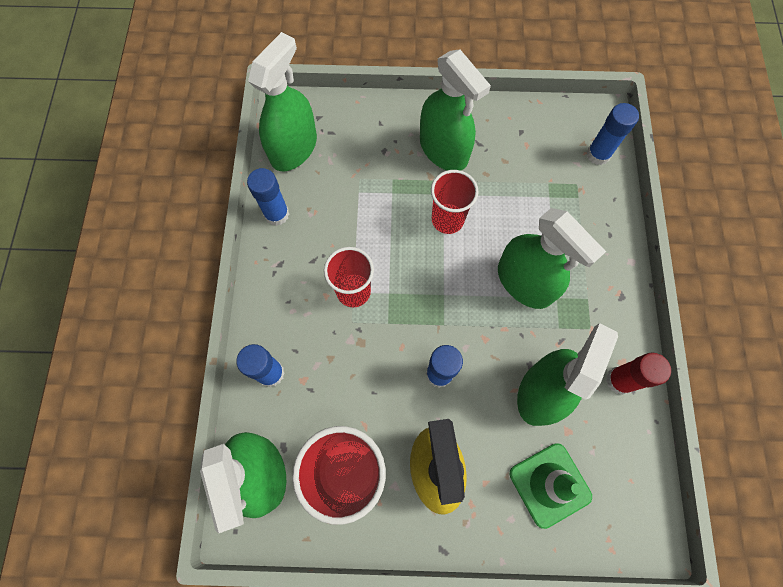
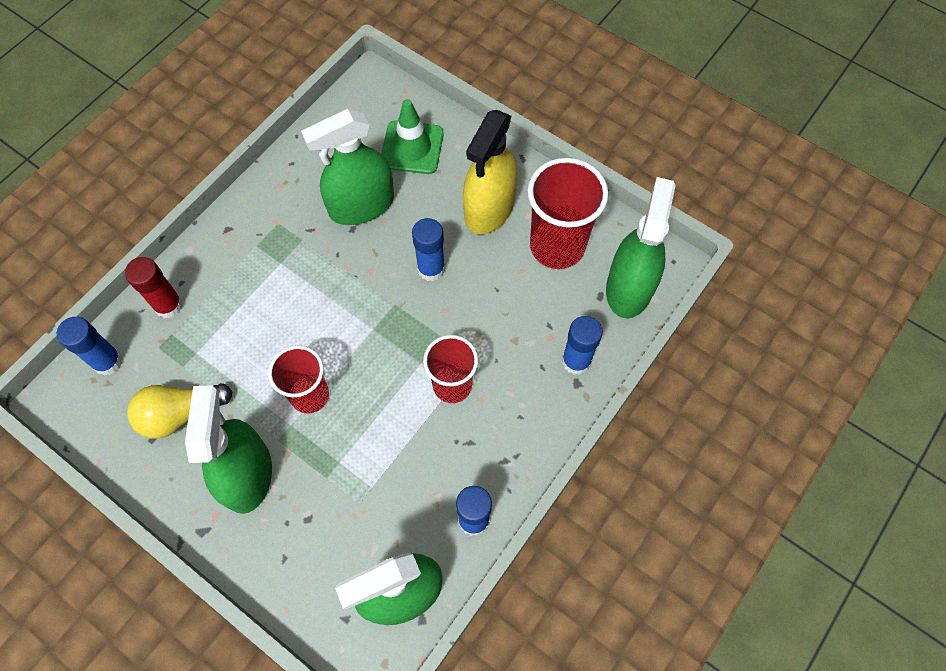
camera: 145 degrees left, 5 degrees down
(519, 155) = (180, 414): none -> yellow light bulb
(524, 282) = (294, 292): green spray bottle -> none
(619, 380) = (294, 175): red glue stick -> red glue stick (168, 305)

